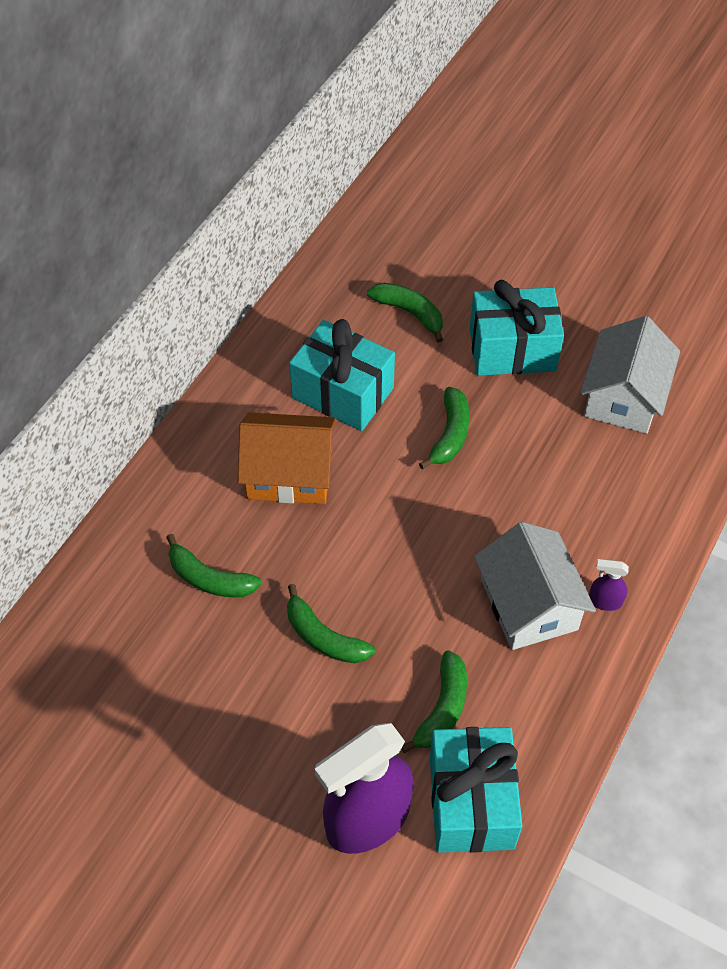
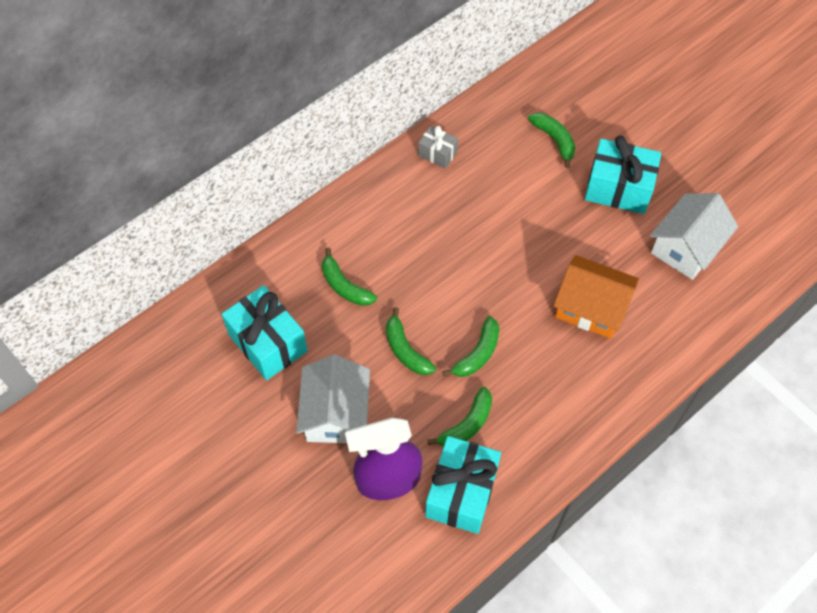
camera: 20 degrees right, 5 degrees up
(268, 371) = (437, 153): none -> grey gift
(289, 474) = (425, 230): orange house -> orange house (591, 307)
(343, 393) = (484, 184): turquoise gift -> turquoise gift (268, 343)
(450, 434) = (548, 237): green banana -> green banana (477, 354)
(529, 604) = (555, 374): white house -> white house (335, 413)
(604, 601) = (610, 389): purple spray bottle -> none

